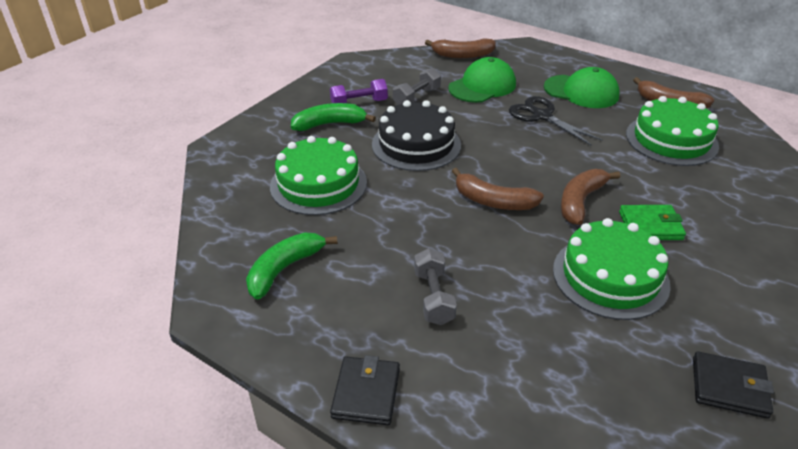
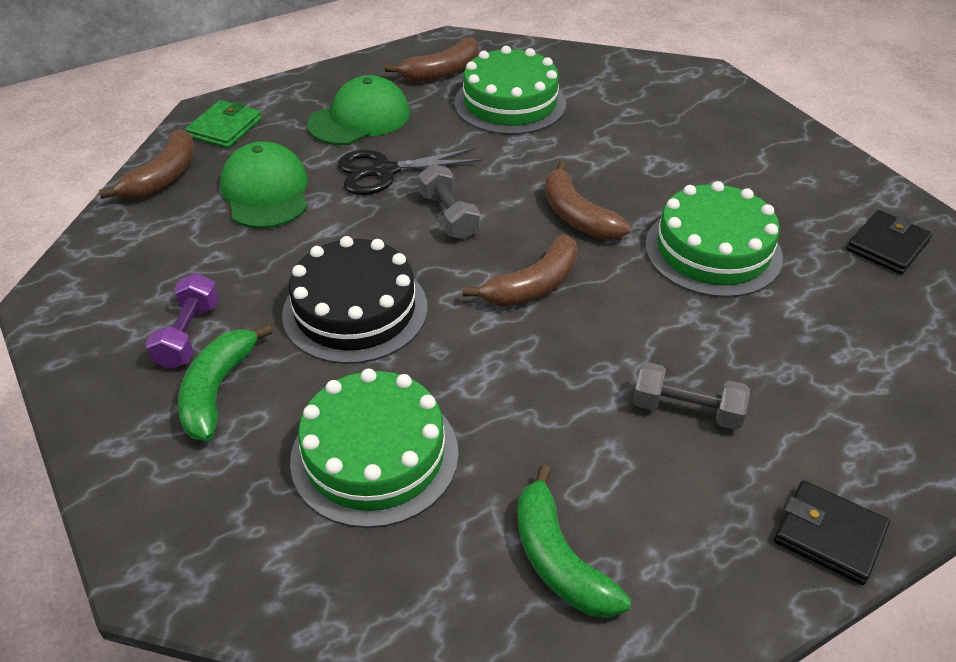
camera: 65 degrees left, 5 degrees up
(417, 97) = (233, 265): grey dumbbell -> grey dumbbell (449, 216)
(650, 226) = (647, 186): green wallet -> green wallet (225, 128)

